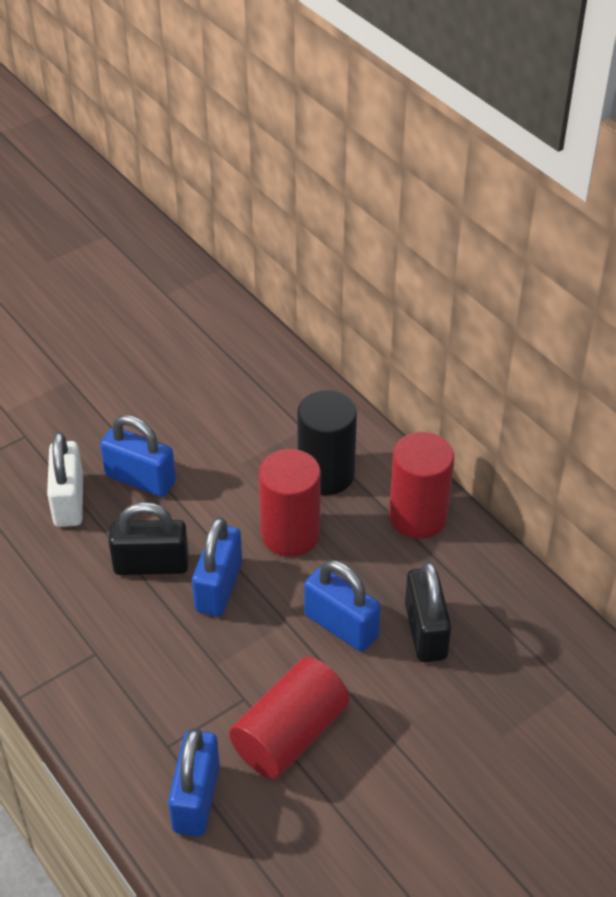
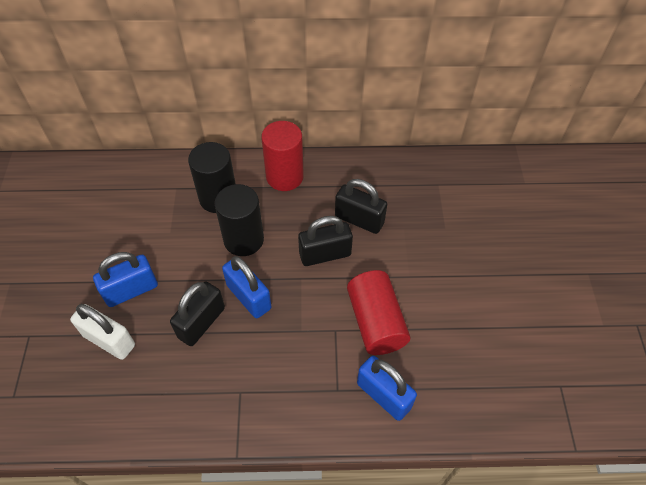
camera: 55 degrees left, 10 degrees up
(290, 534) = (243, 240): red cylinder -> black cylinder
(341, 626) = (325, 254): blue padlock -> black padlock

